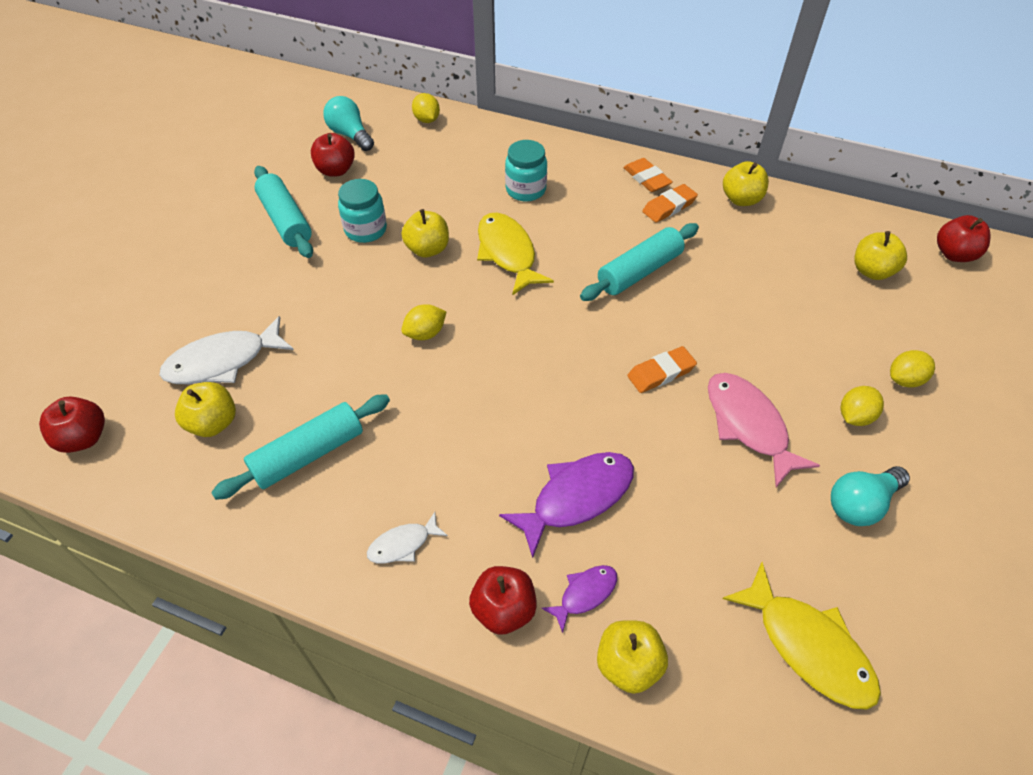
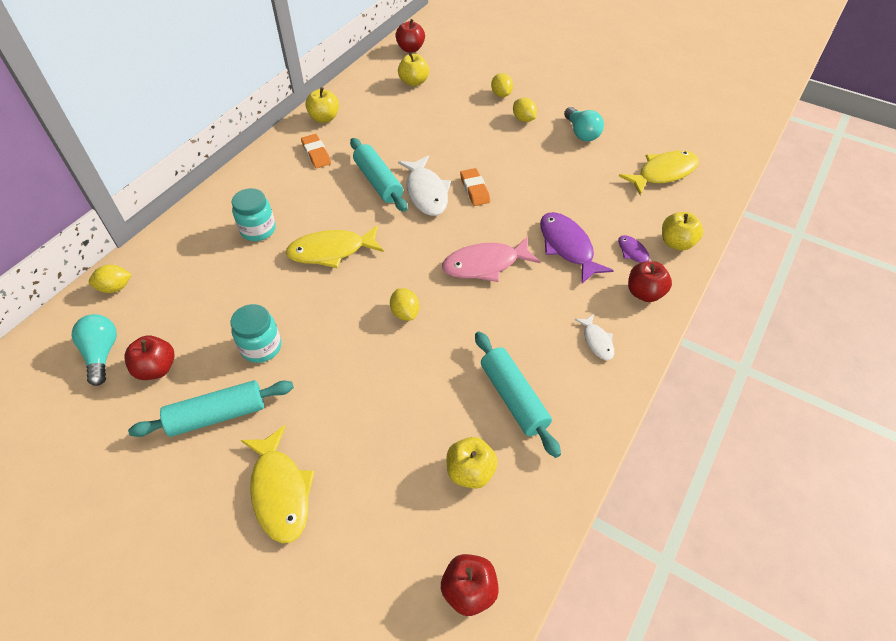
camera: 80 degrees left, 0 degrees up
(204, 280) = (280, 491): none -> yellow fish
(223, 361) = (399, 467): white fish -> white fish (426, 192)
(350, 135) = (102, 354): turquoise light bulb -> turquoise light bulb turned 105 degrees clockwise
(427, 249) = (306, 303): yellow apple -> none
(646, 178) = (278, 158): orange eraser -> none
(748, 425) = (523, 161): pink fish -> pink fish (485, 265)

